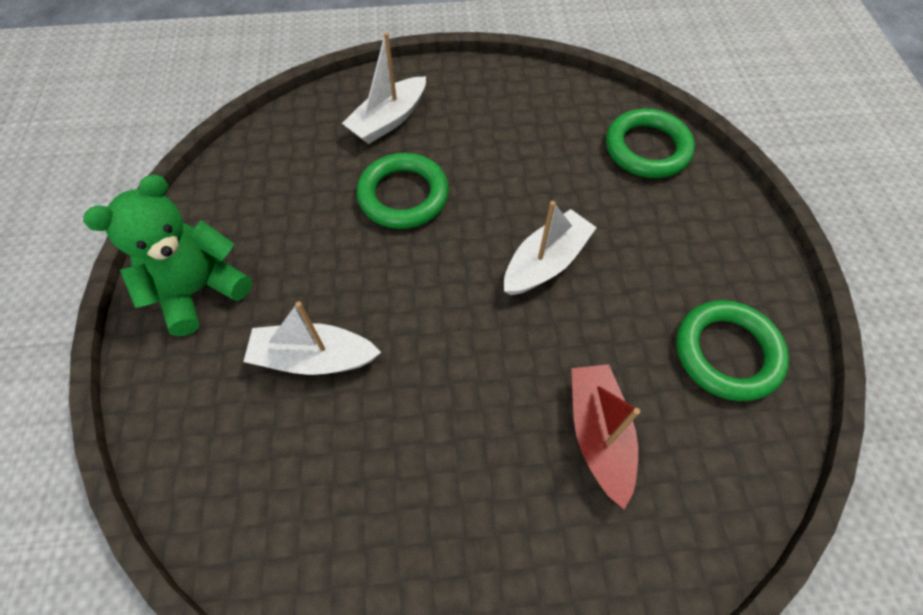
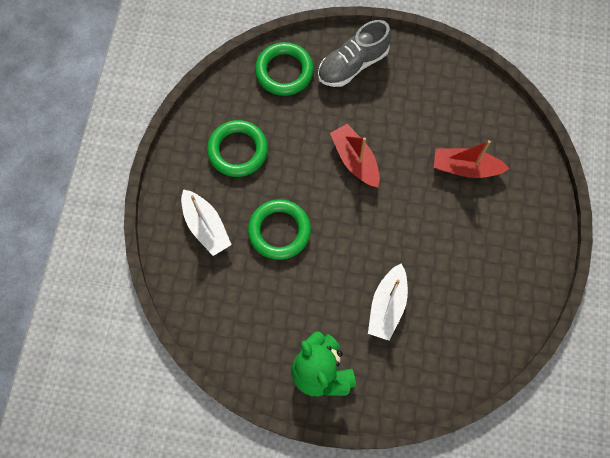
camera: 75 degrees left, 10 degrees up
(545, 262) = (355, 160): white boat -> red boat
(704, 226) = (353, 65): none -> grey shoe
(726, 353) = (435, 89): green ring -> green ring (238, 150)

